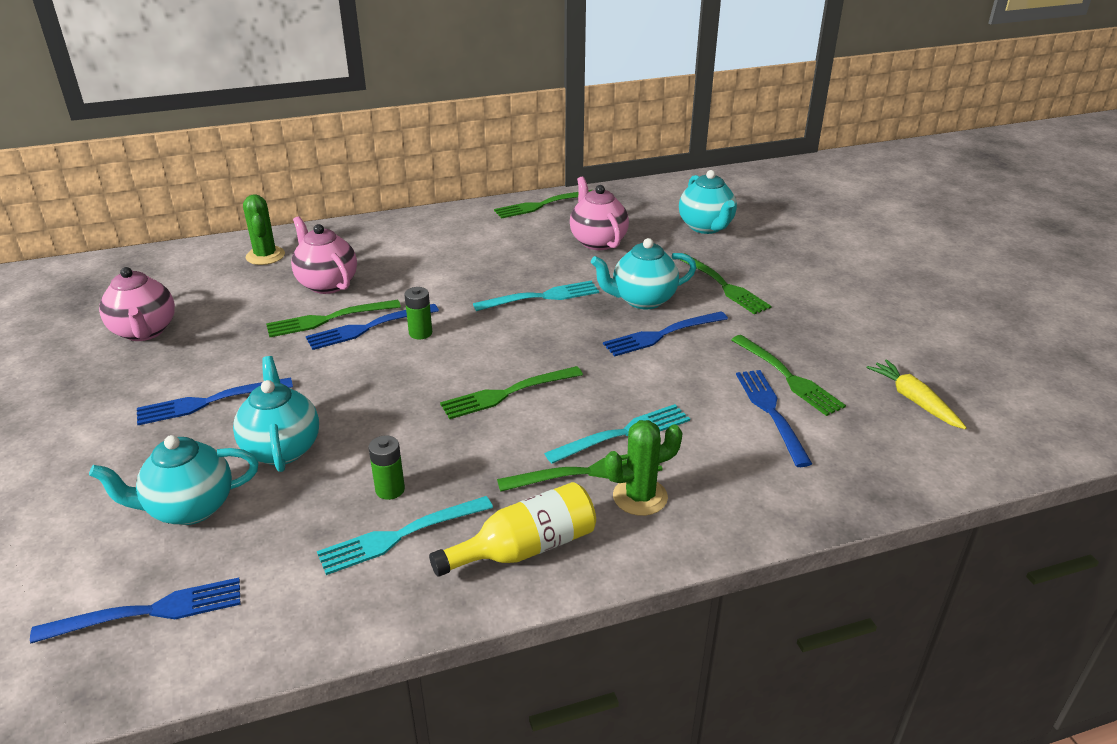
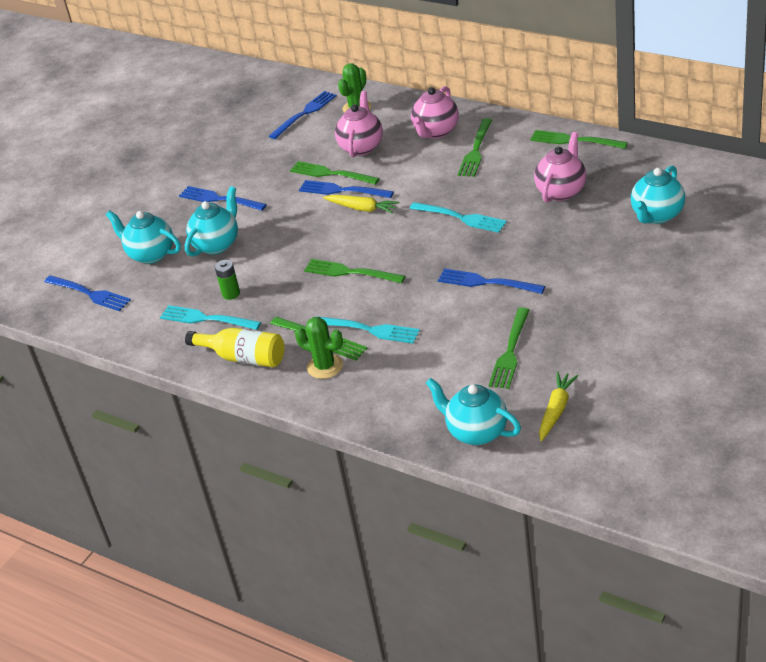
camera: 55 degrees right, 5 degrees up
(144, 332) = (241, 137): pink teapot -> pink teapot (436, 132)
(420, 333) = (362, 208): green battery -> yellow carrot
(642, 300) = (515, 252): turquoise teapot -> turquoise teapot (476, 432)
(724, 285) = (584, 269): green fork -> green fork (476, 150)
(771, 412) = (462, 366): blue fork -> blue fork (304, 114)

